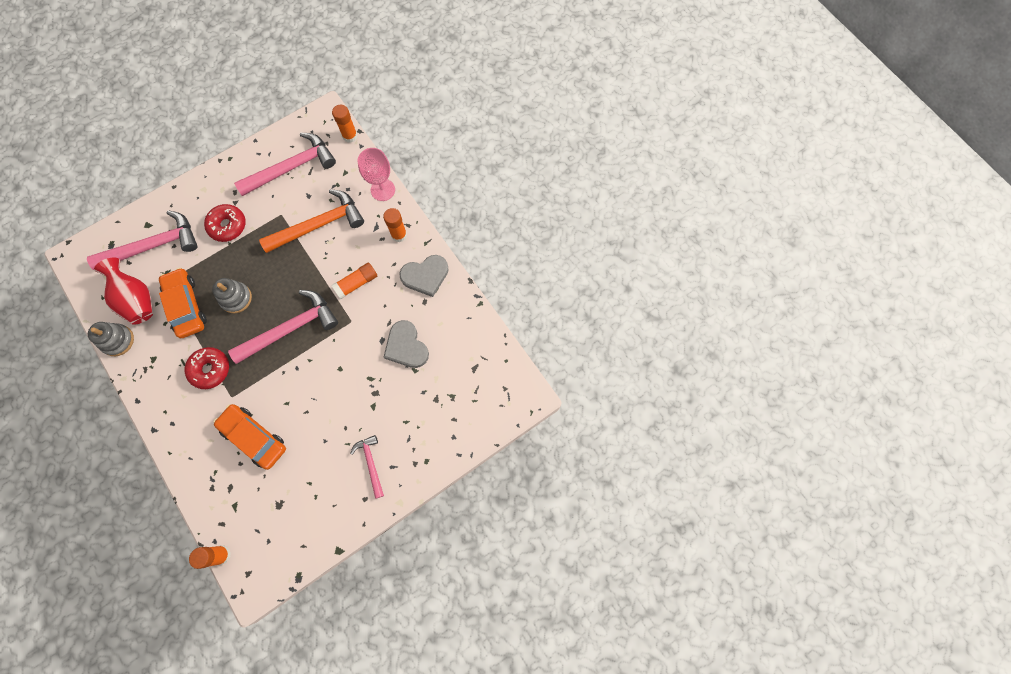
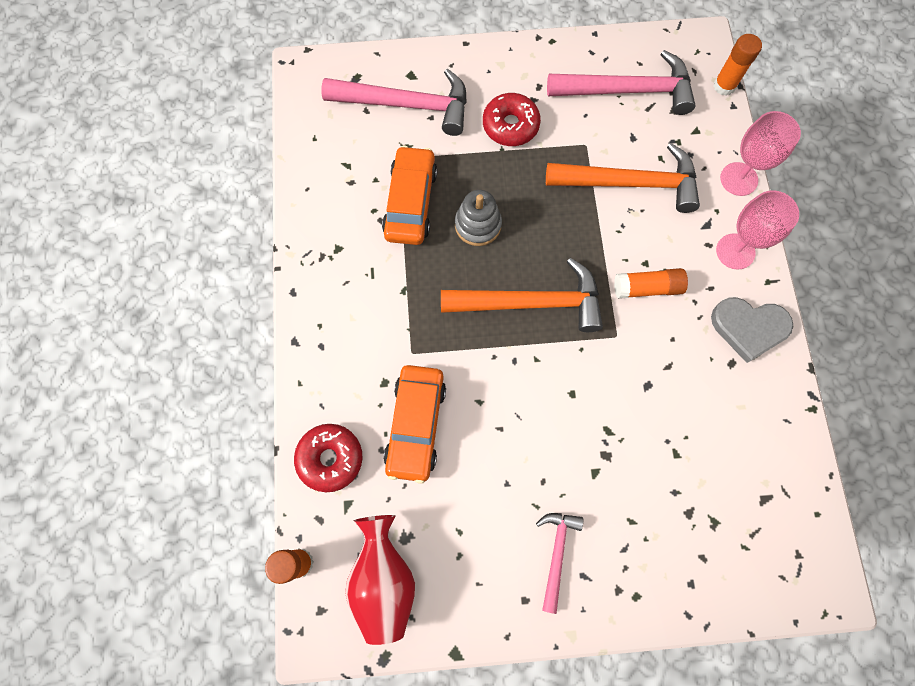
camera: 30 degrees right, 0 degrees up
(118, 341) = (306, 202): grey stacking toy -> none
(137, 300) = (354, 163): red vase -> red vase (383, 580)
(210, 369) = (402, 301): red donut -> red donut (330, 458)
(254, 437) = (415, 425): orange car -> orange car turned 150 degrees counterclockwise
(290, 328) = (531, 302): pink hammer -> orange hammer
(399, 235) = (735, 251): orange glue stick -> pink goblet
(406, 346) = (679, 413): grey heart -> none

